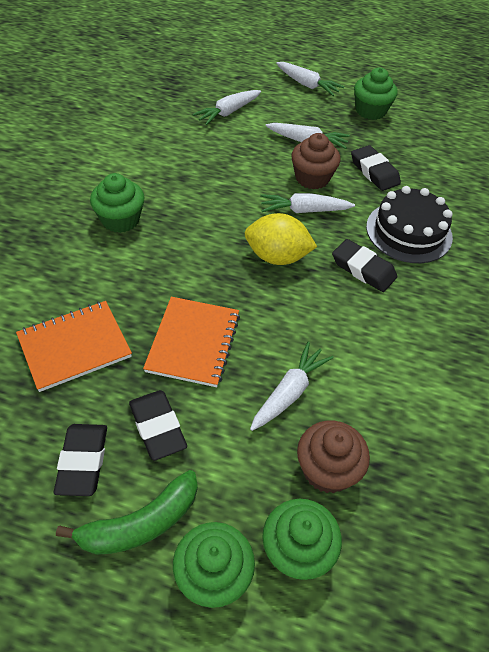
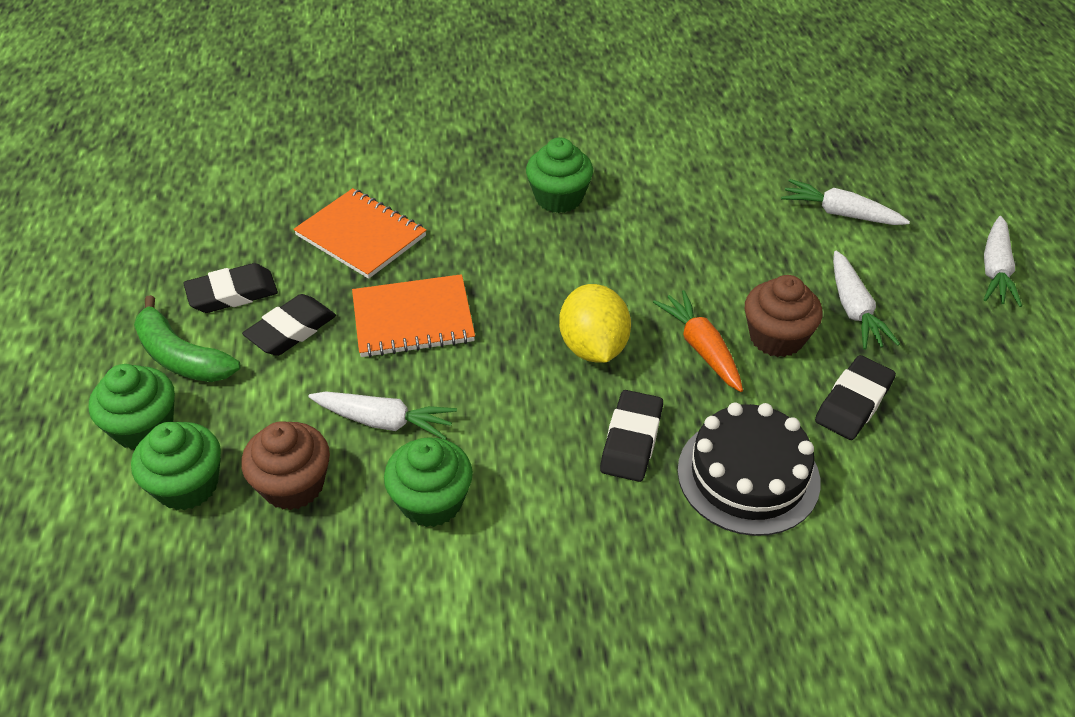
camera: 70 degrees right, 5 degrees down
(304, 210) = (701, 348): white carrot -> orange carrot
(370, 111) = (1007, 360): green cupcake -> green cupcake (431, 501)

